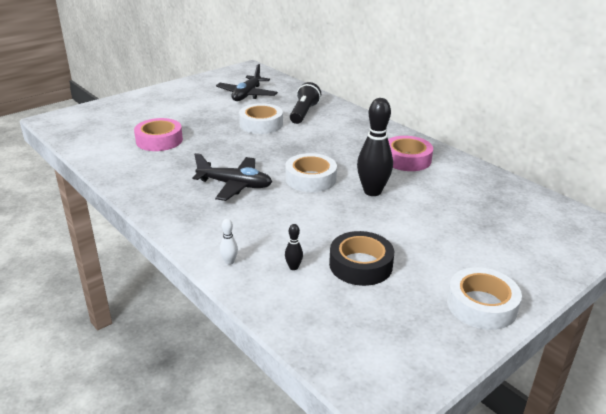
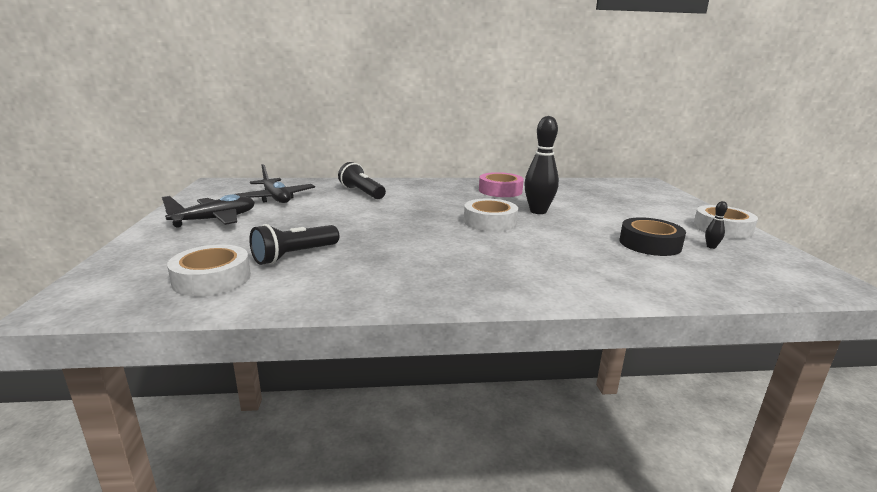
camera: 55 degrees left, 10 degrees down
(159, 140) = (294, 256): pink tape -> black flashlight
(229, 262) = (610, 288): white bowling pin -> none
(235, 185) = (461, 249): black plane -> black plane (215, 219)
(261, 124) = (352, 210): white tape -> white tape (212, 279)
(293, 267) = (638, 265): black bowling pin -> black bowling pin (711, 247)

